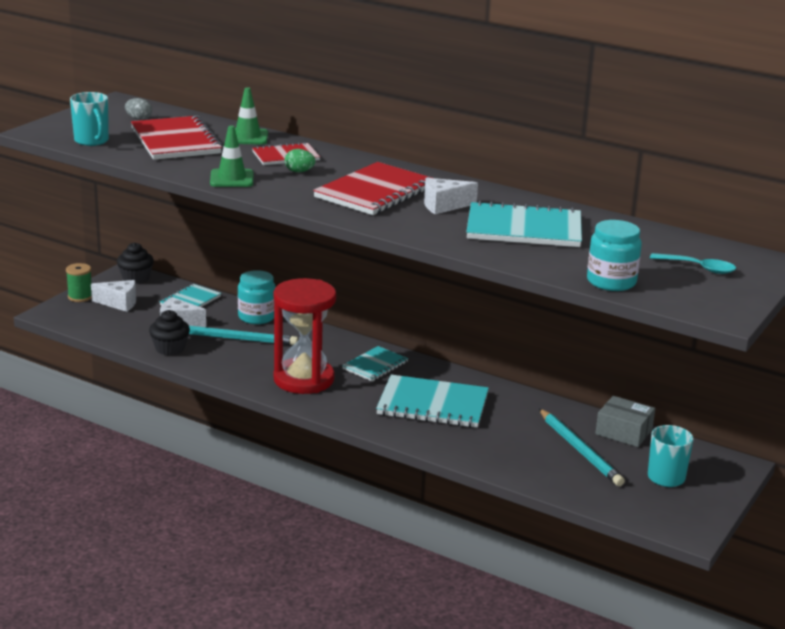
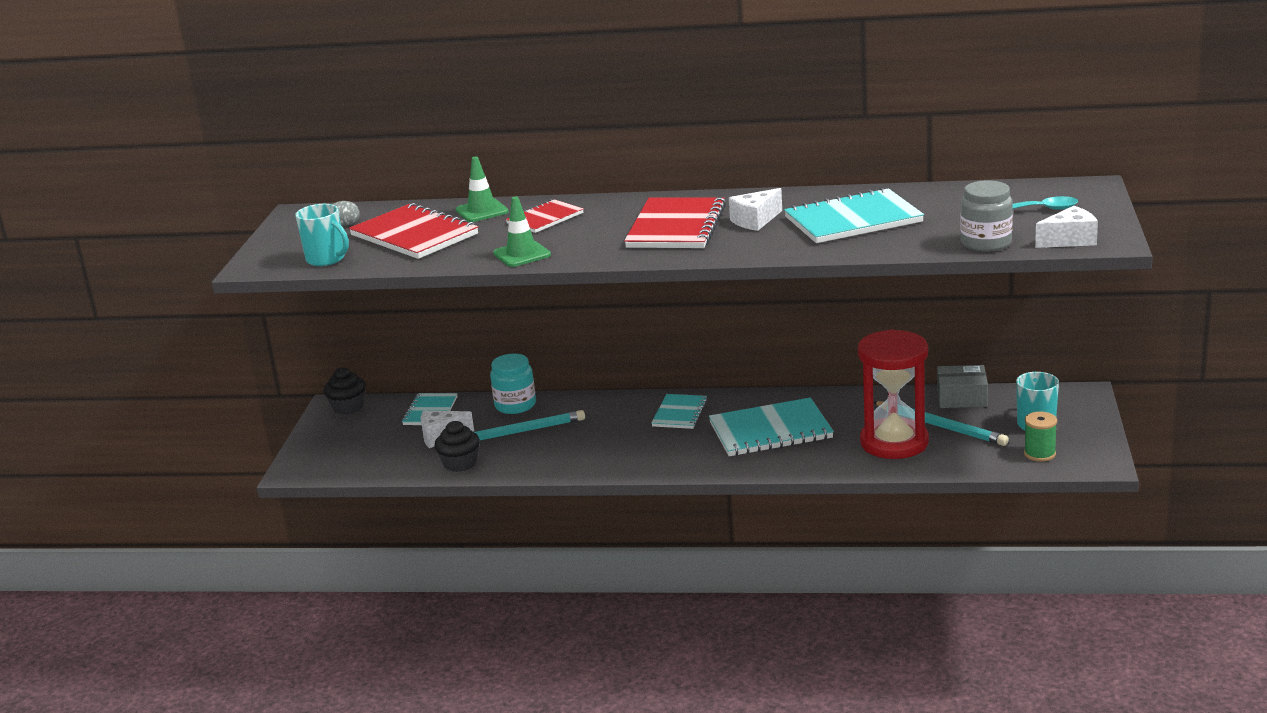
camera: 20 degrees left, 0 degrees up
(80, 297) = (308, 444): green spool -> green spool (1039, 454)
(119, 303) = (358, 437): white cheese -> white cheese (1069, 240)
(299, 171) = (578, 229): green egg -> none
(303, 379) = (625, 448): red hourglass -> red hourglass (894, 442)
(611, 282) = (986, 243): turquoise jar -> grey jar

